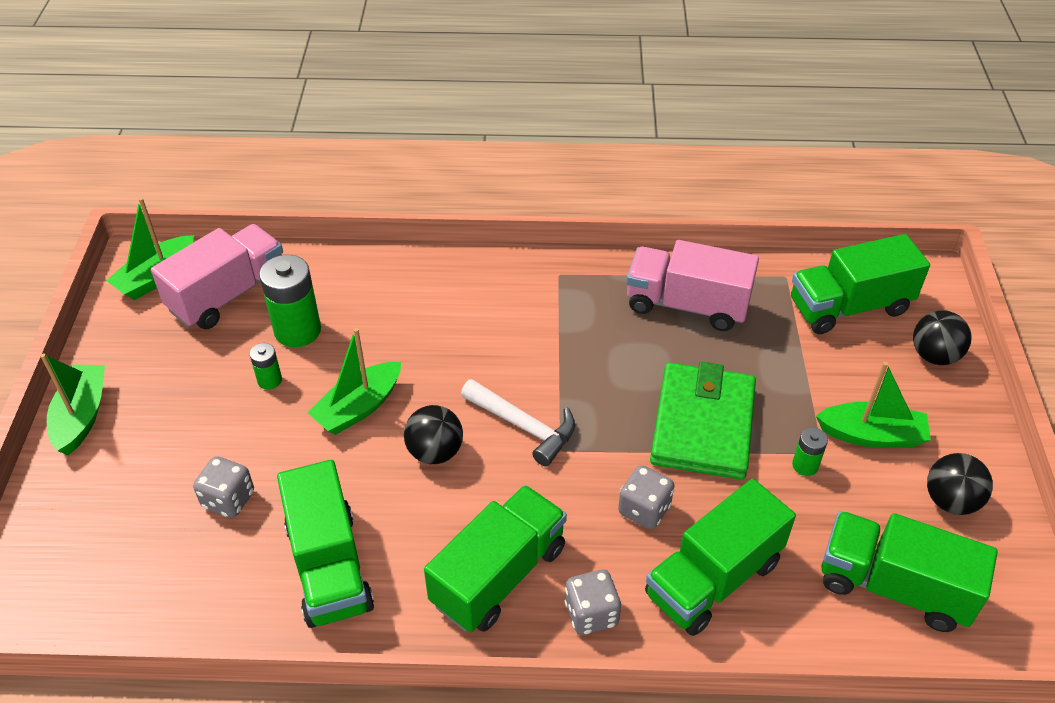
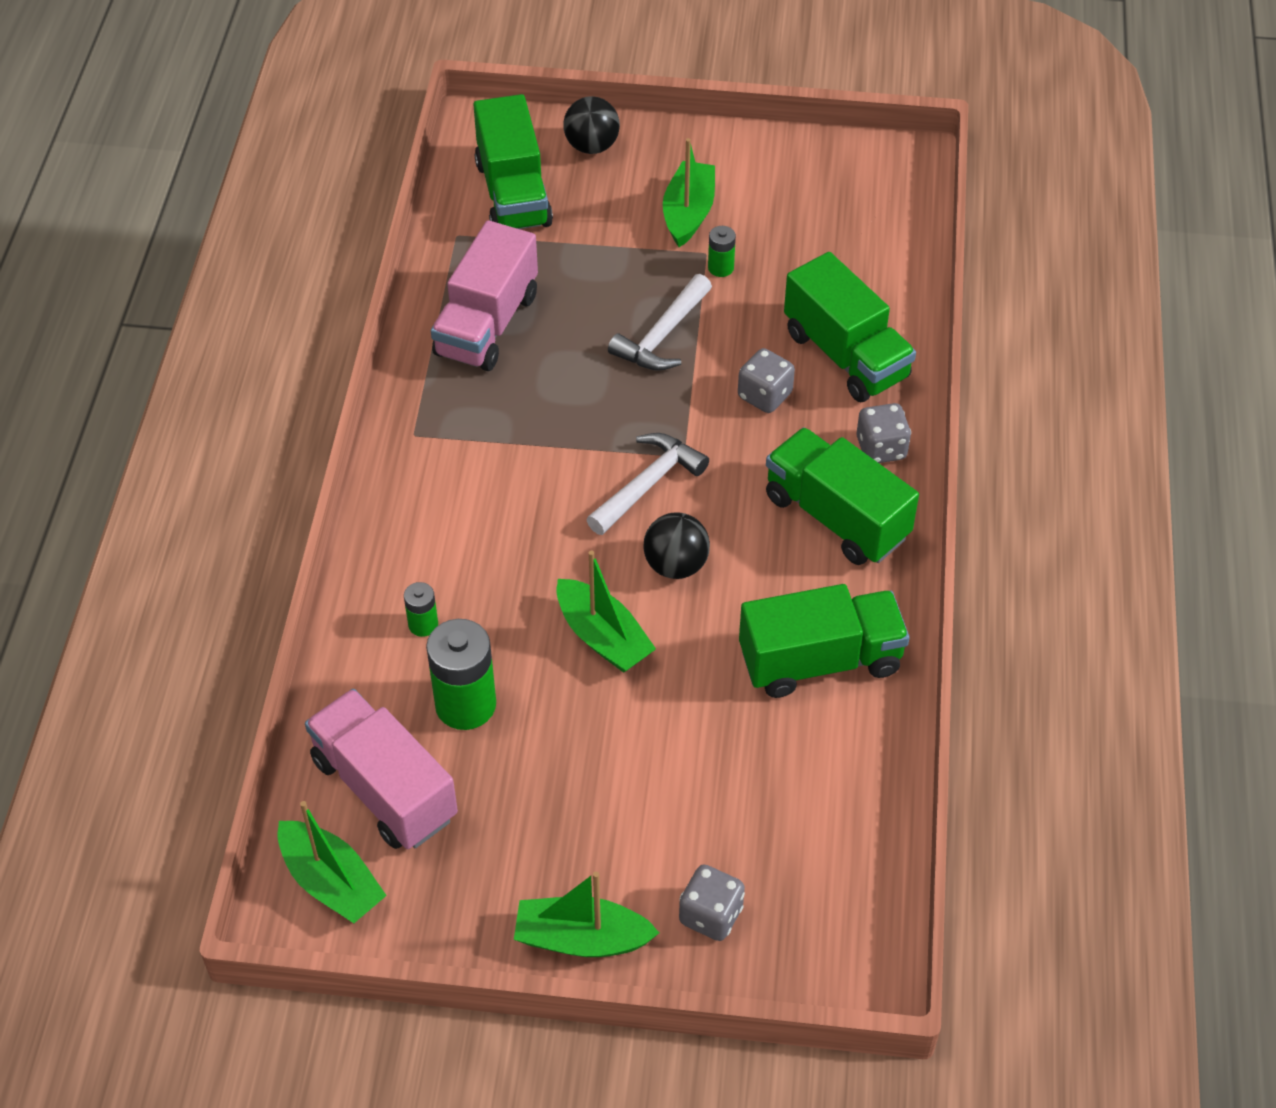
camera: 85 degrees left, 5 degrees up
(228, 499) = (726, 761): grey dice -> grey dice (711, 915)
(269, 380) = (547, 731): green battery -> green battery (423, 624)
(702, 425) = (662, 336): green wallet -> white hammer
(894, 586) = (858, 235): green truck -> none
(950, 501) = (769, 177): black ball -> none

